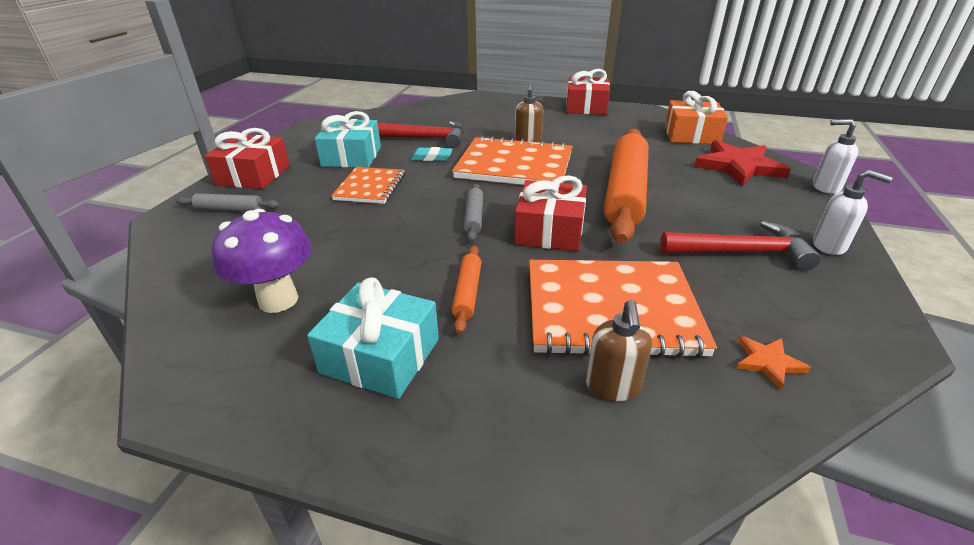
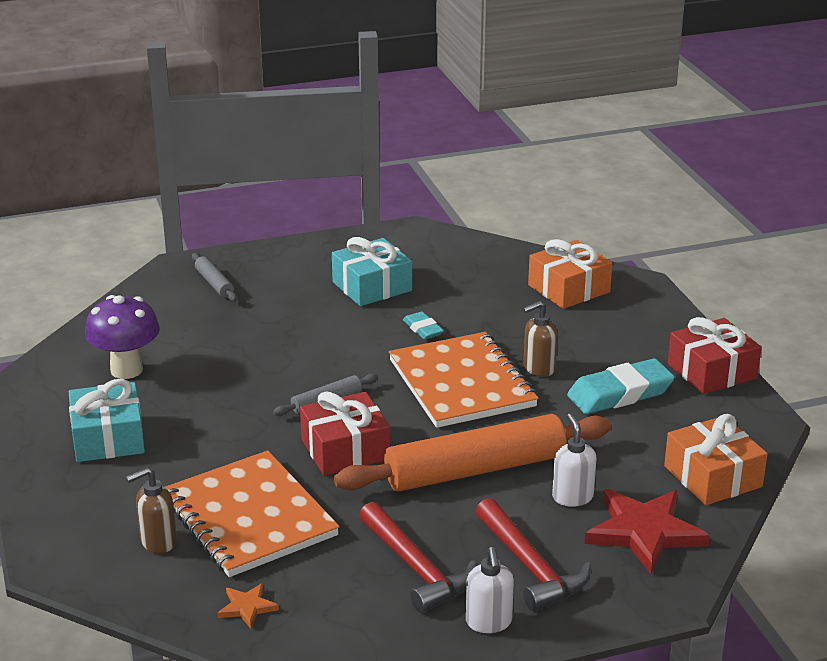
camera: 55 degrees right, 5 degrees down
(253, 175) = (279, 260): red gift -> none
(370, 187) = (323, 326): orange notebook -> none
(426, 138) = (465, 305): red hammer -> red hammer (531, 567)
(455, 111) = (569, 289): none -> orange gift
(467, 293) = (209, 443): orange rolling pin -> none
(582, 130) = (620, 393): none -> turquoise eraser
(825, 187) = (653, 607): white soap dispenser -> white soap dispenser (572, 497)

